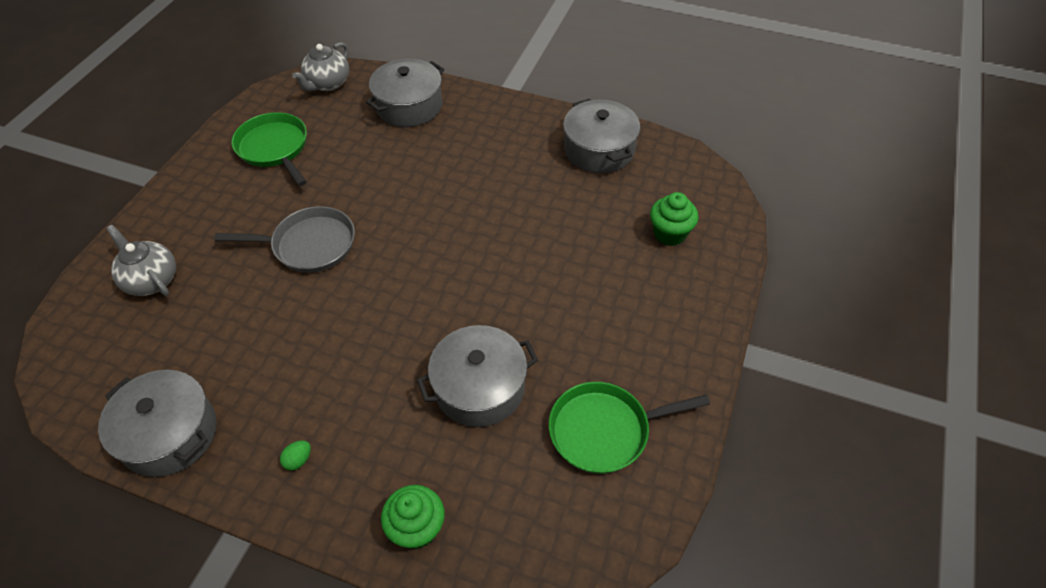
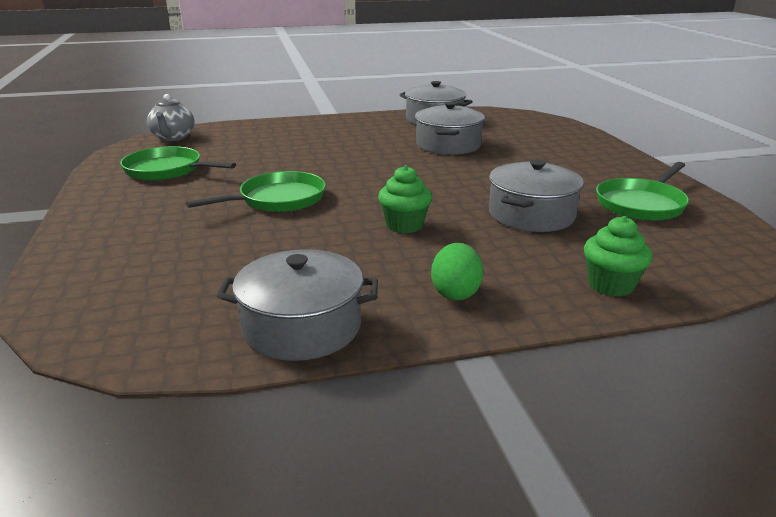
camera: 35 degrees left, 25 degrees down
(151, 280) = (135, 256): grey teapot -> none
(298, 460) = (455, 292): green egg -> green egg, size x1.84
(309, 245) = (278, 199): grey pan -> green pan
(409, 106) = (263, 132): grey pot -> grey pot (448, 145)
(670, 234) = (534, 134): green cupcake -> green cupcake (404, 225)

